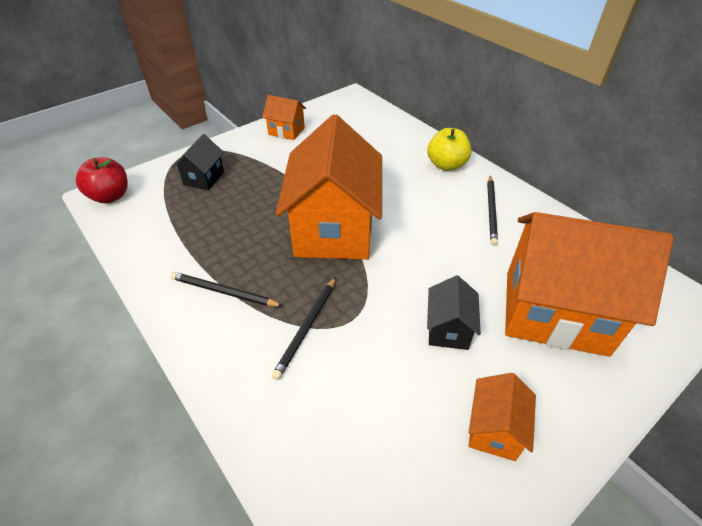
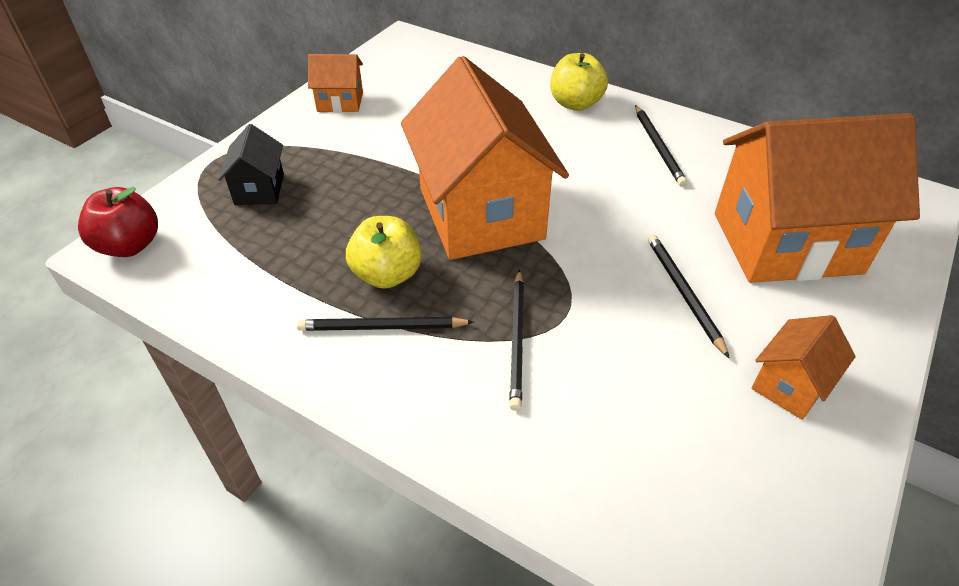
camera: 20 degrees left, 0 degrees up
(248, 256) = (387, 274): none -> yellow apple
(448, 329) = (683, 293): black house -> black pencil
(494, 429) = (790, 385): orange house -> orange house turned 45 degrees clockwise

